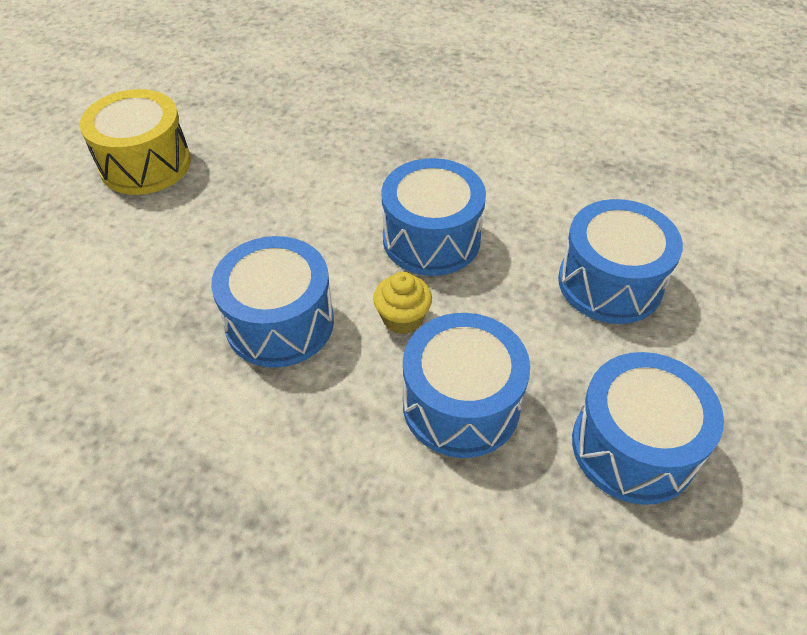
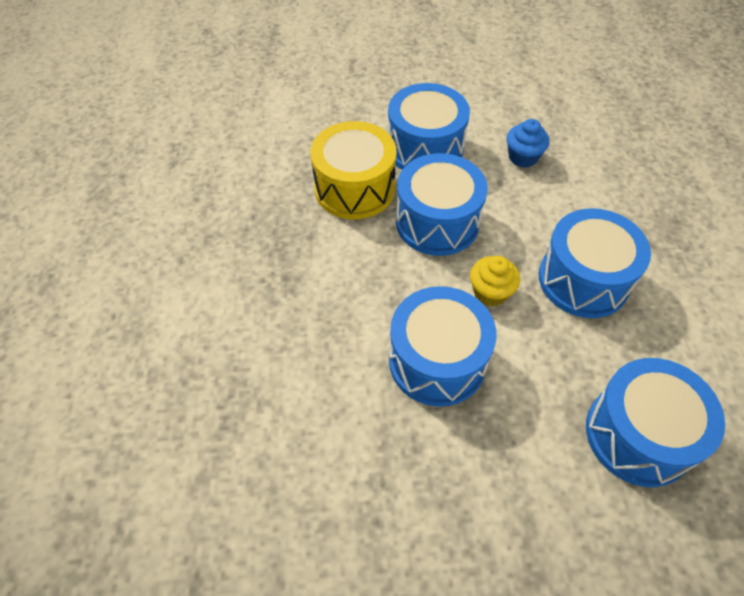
camera: 65 degrees right, 5 degrees up
(145, 164) = (518, 85): yellow drum -> yellow drum (354, 188)
(248, 209) = (523, 157): none -> blue cupcake
(633, 447) = (471, 502): blue drum -> blue drum (425, 148)

